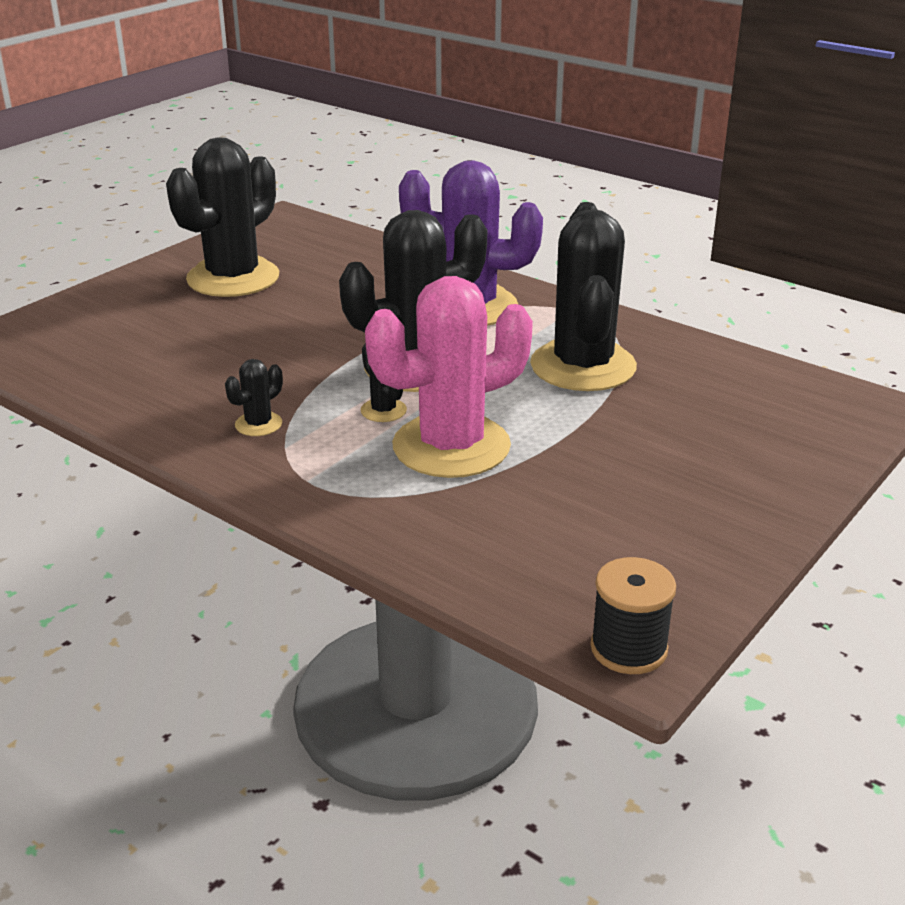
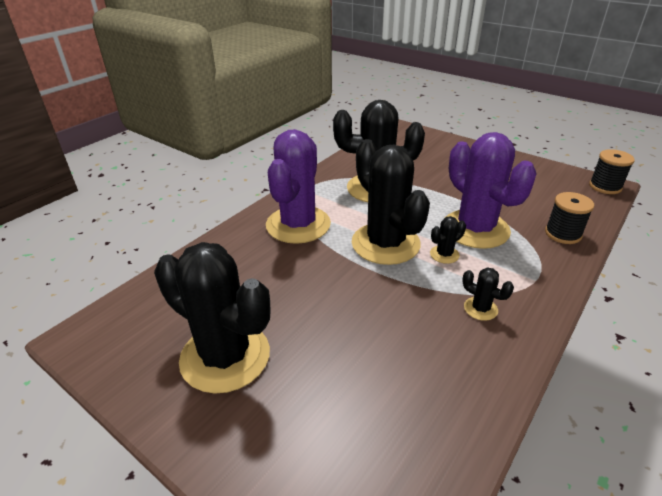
camera: 90 degrees left, 5 degrees up
(431, 536) = (563, 234): none -> black spool
(451, 446) = (475, 229): pink cactus -> purple cactus

